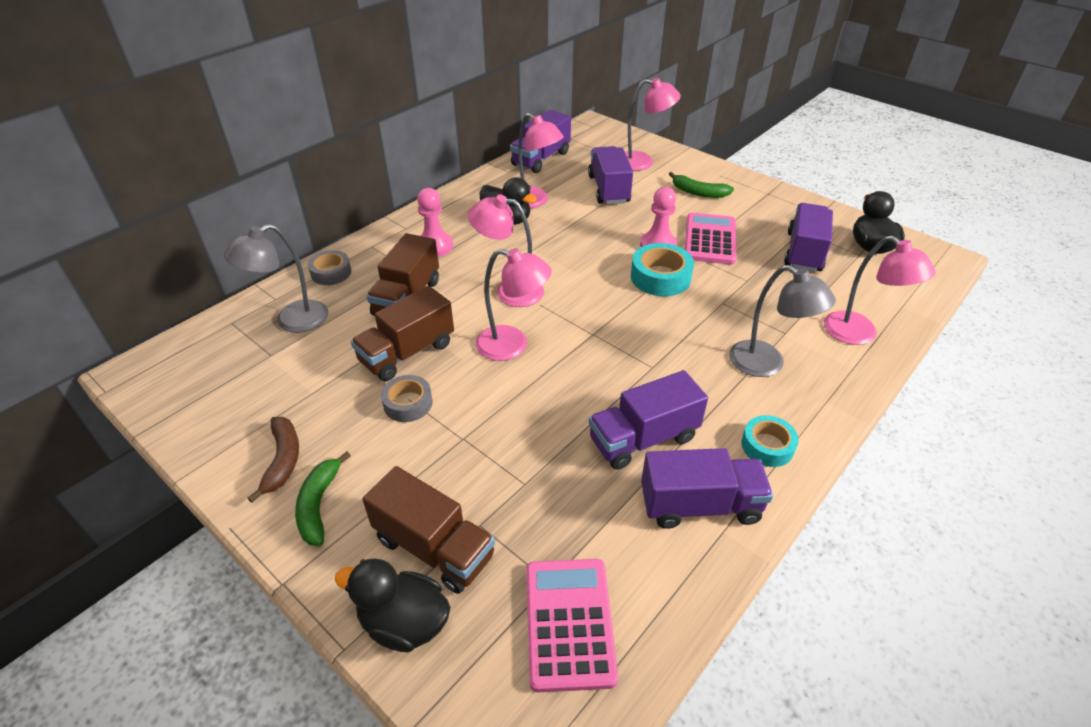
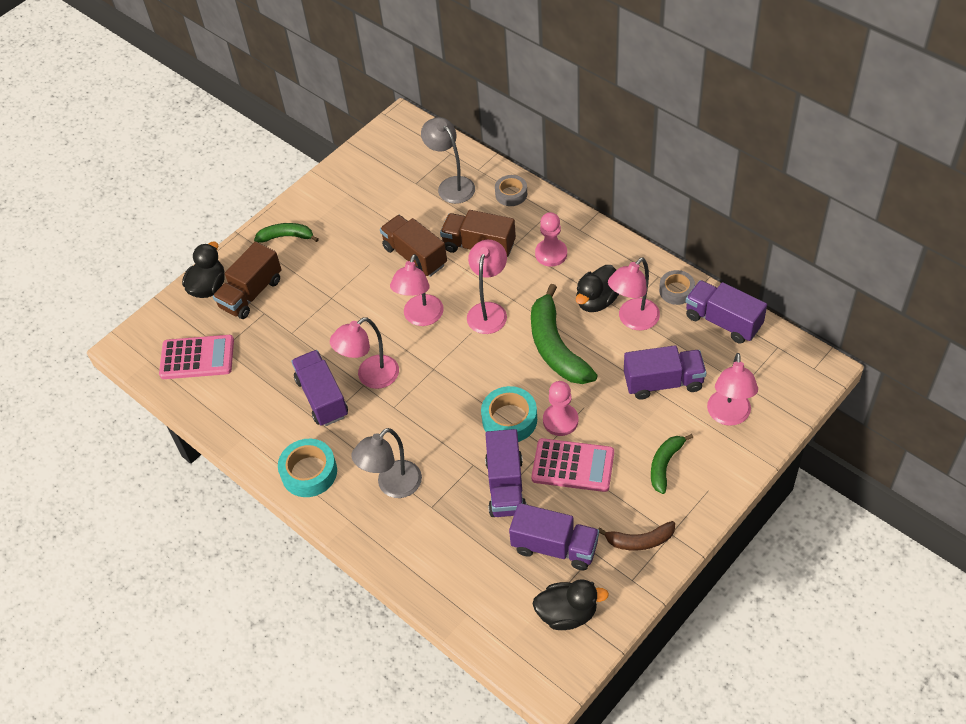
camera: 95 degrees right, 10 degrees up
(283, 460) = (321, 212): brown banana -> brown banana (640, 541)
(408, 403) = (364, 264): grey tape -> grey tape (676, 291)
(565, 246) = (556, 347): none -> green banana
(700, 505) = (264, 426): purple truck -> purple truck (506, 486)
(767, 446) = (309, 472): turquoise tape -> turquoise tape, size x1.51
(859, 334) = (428, 565): pink lamp -> pink lamp (370, 377)

